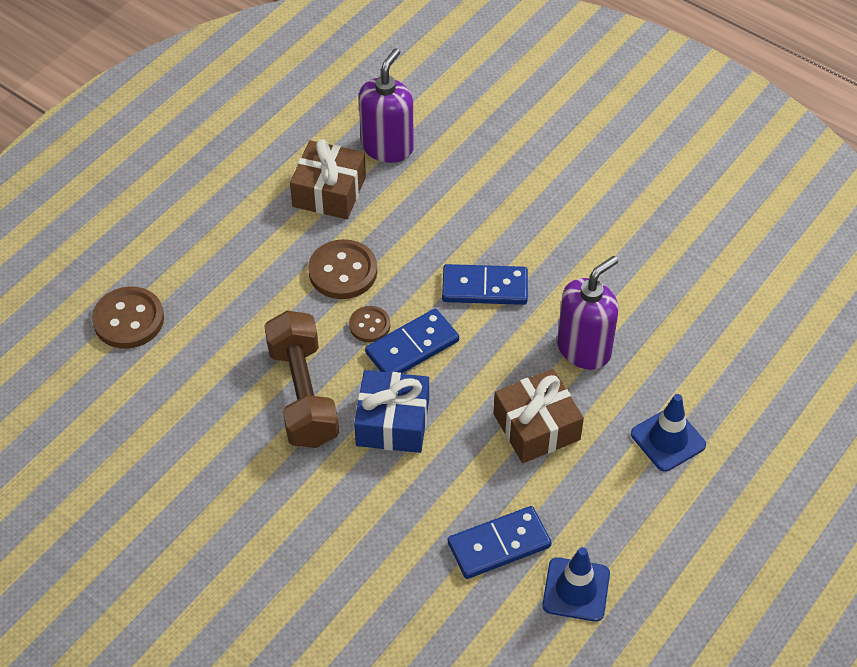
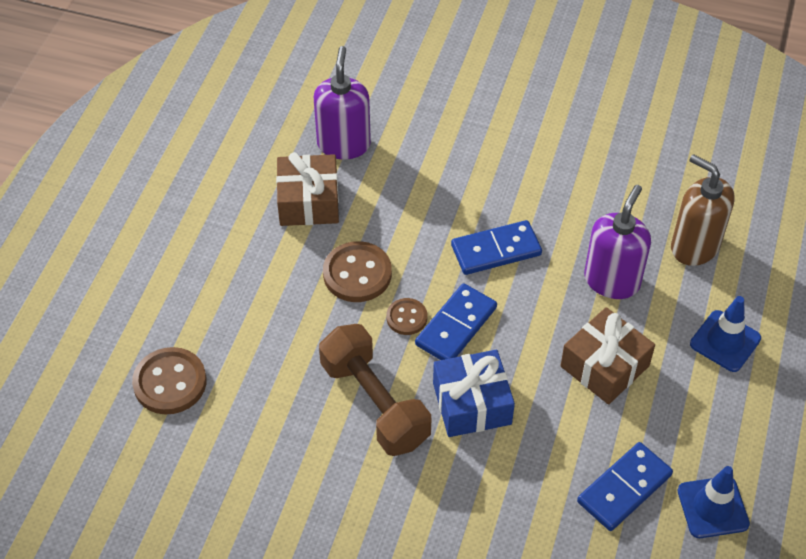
camera: 20 degrees left, 0 degrees up
(683, 340) = (694, 246): none -> brown soap dispenser

